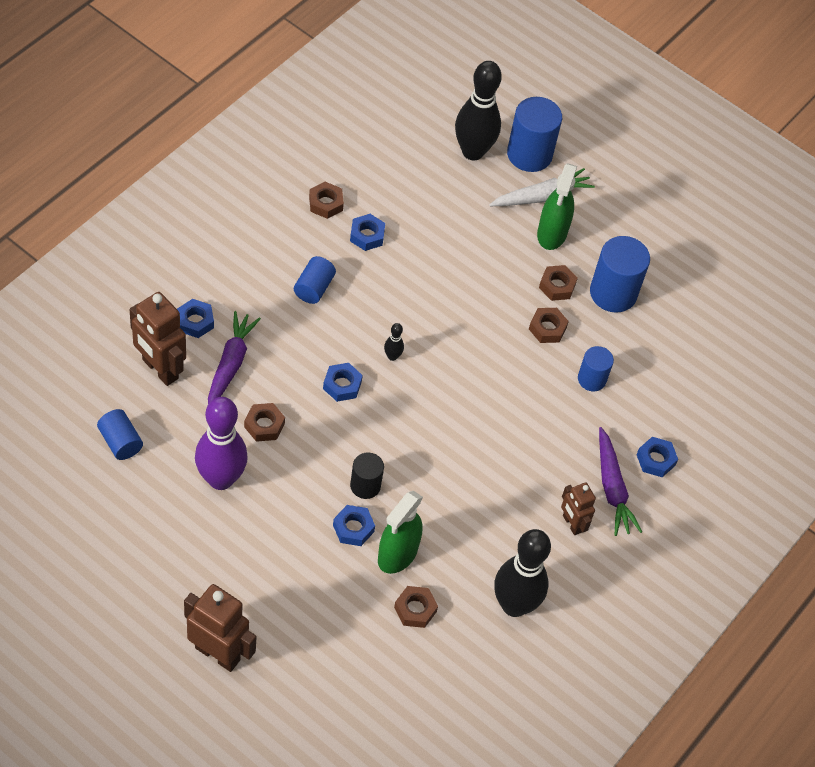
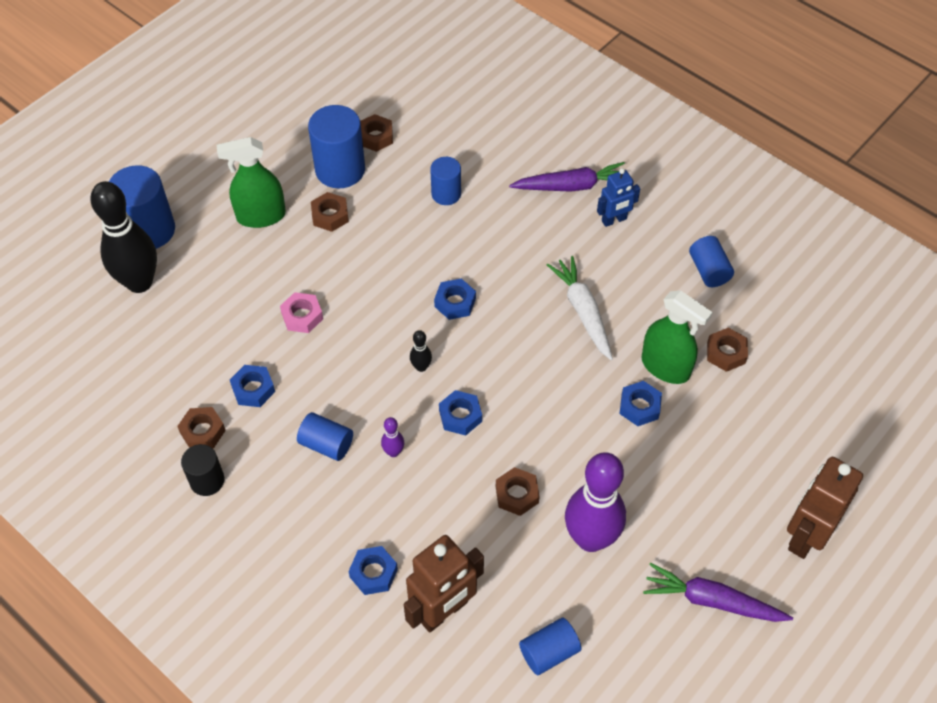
camera: 80 degrees left, 0 degrees up
(230, 364) = (435, 532): purple carrot -> purple carrot (712, 601)
(306, 335) = (393, 452): none -> purple bowling pin
(365, 485) = (586, 395): black cylinder -> black cylinder (207, 480)
(443, 267) = (302, 316): none -> pink nut
(514, 605) = (709, 270): black bowling pin -> blue cylinder
(541, 197) = (210, 222): white carrot -> white carrot (583, 312)
(547, 328) = (384, 227): brown nut -> brown nut (375, 137)
(552, 233) = (261, 216): green spray bottle -> green spray bottle turned 150 degrees clockwise
(571, 524) = (614, 220): brown robot -> blue robot
(655, 460) = (537, 151): blue nut -> blue nut (455, 303)

